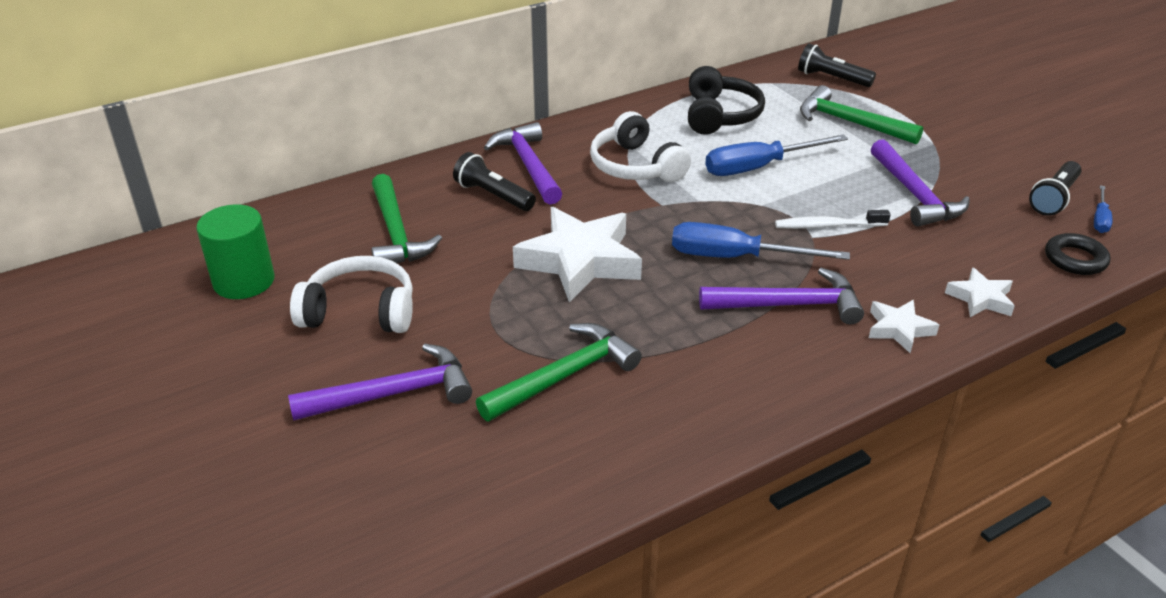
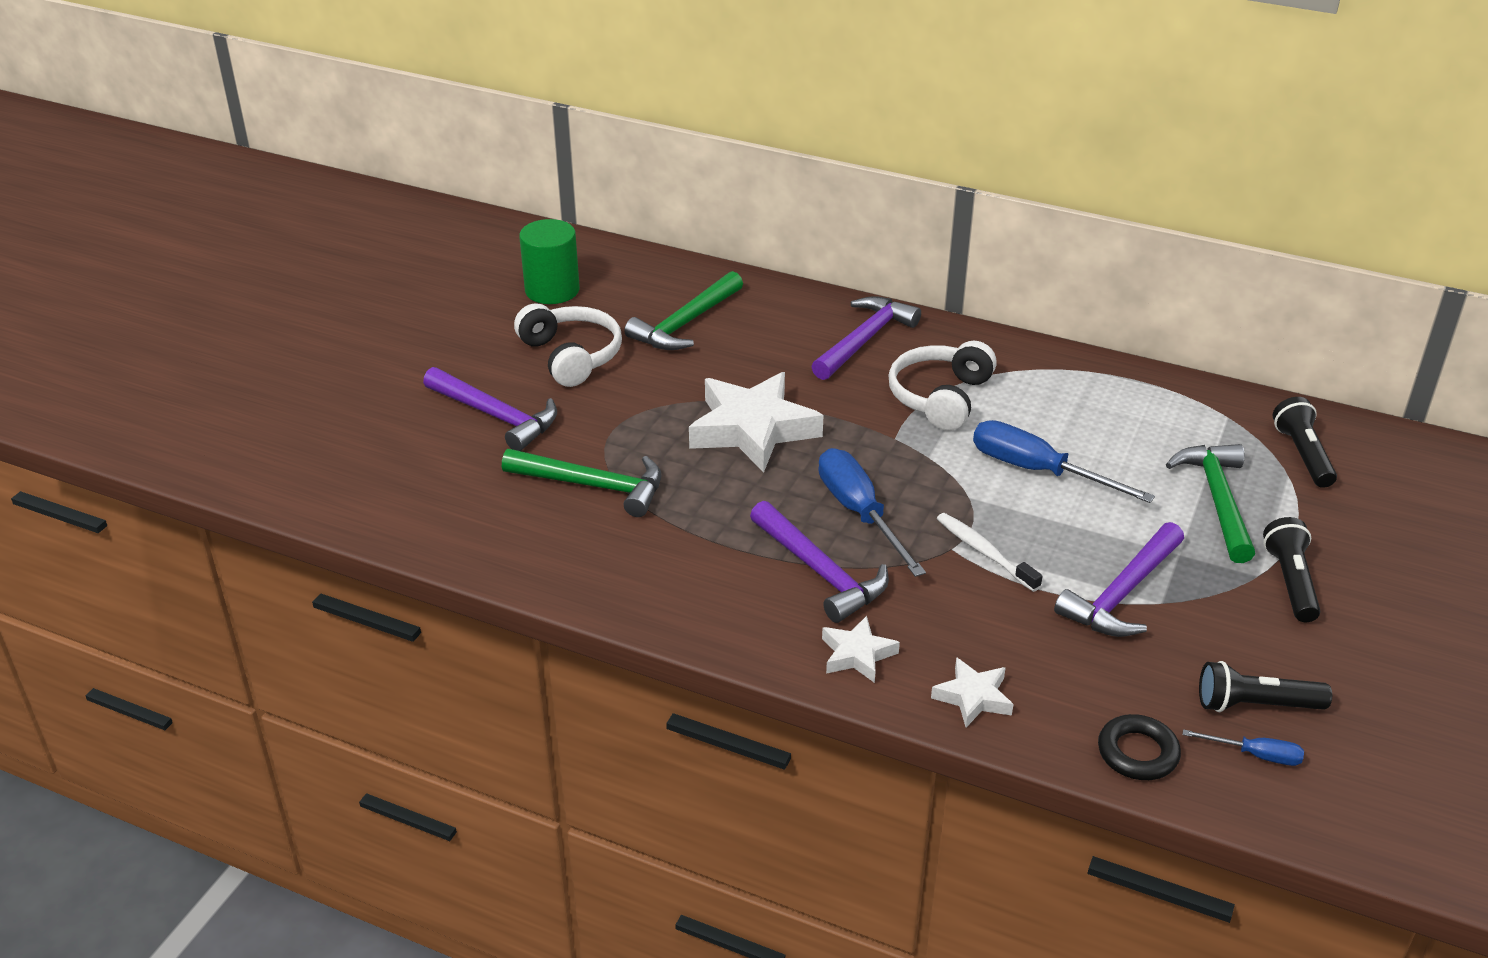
camera: 55 degrees right, 0 degrees up
(493, 195) = (795, 344): black flashlight -> black flashlight (1290, 582)
(720, 115) = (1107, 410): black headphones -> none
(1100, 219) = (1255, 755): blue screwdriver -> blue screwdriver turned 150 degrees counterclockwise

